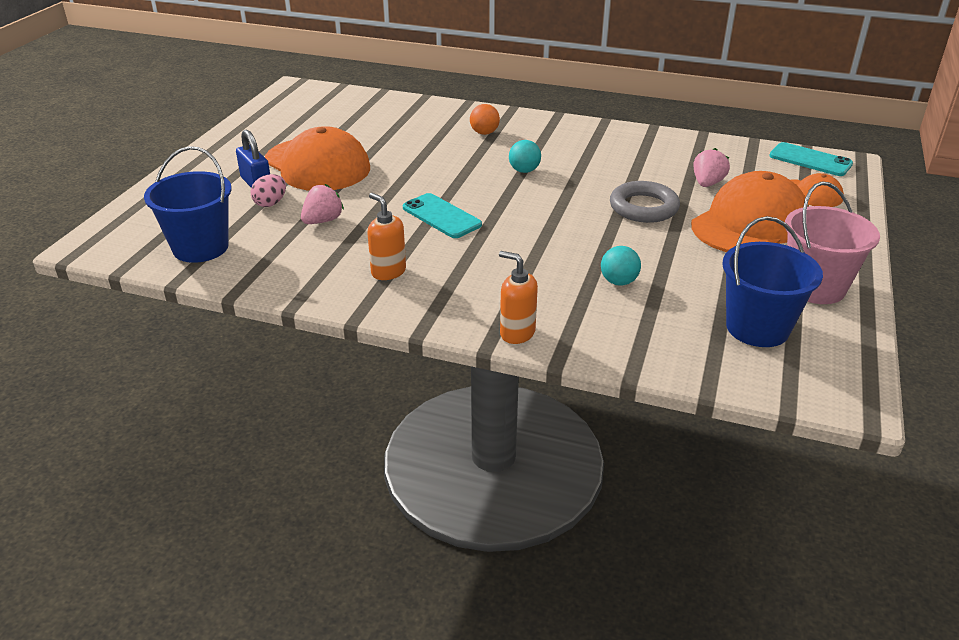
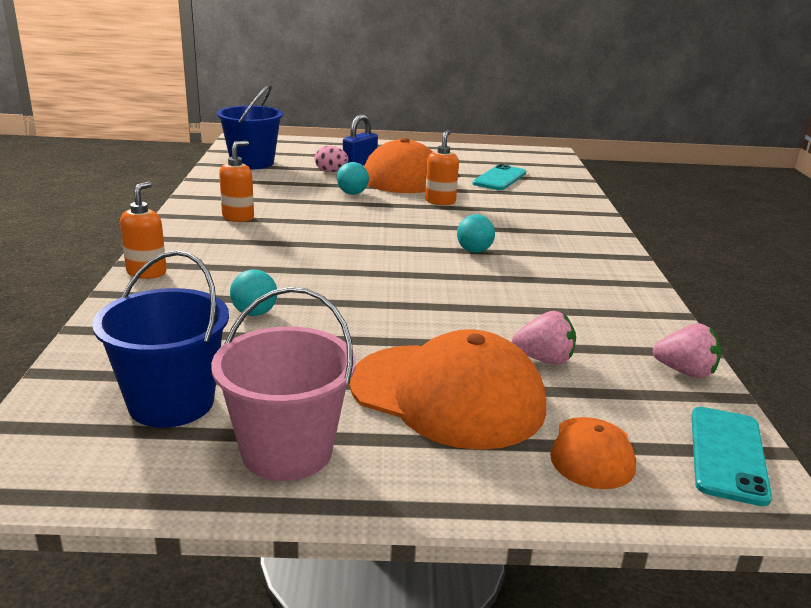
camera: 70 degrees right, 10 degrees down
(323, 221) = (312, 189): pink strawberry -> pink strawberry (685, 372)
(352, 201) = (352, 193): none -> turquoise ball
(400, 163) = (440, 201): none -> orange soap dispenser
(441, 216) = (347, 226): turquoise phone -> turquoise phone (499, 178)
(484, 133) = (544, 226): orange ball -> none
(643, 207) = (438, 319): grey ring -> none

